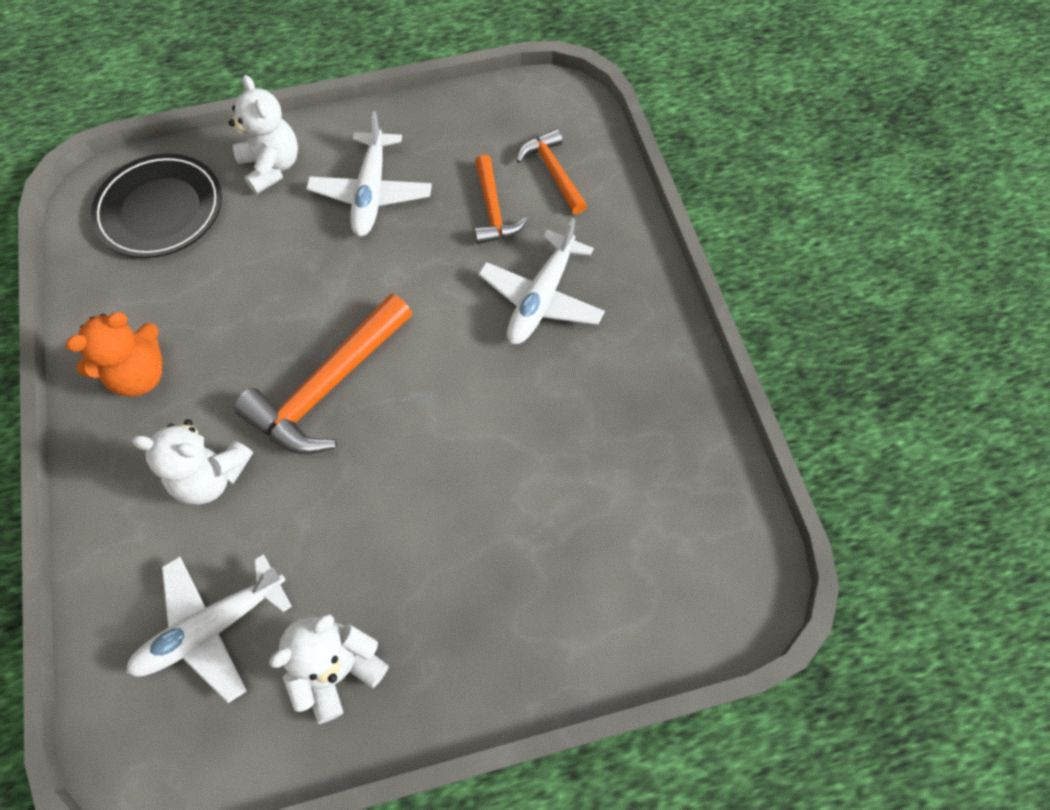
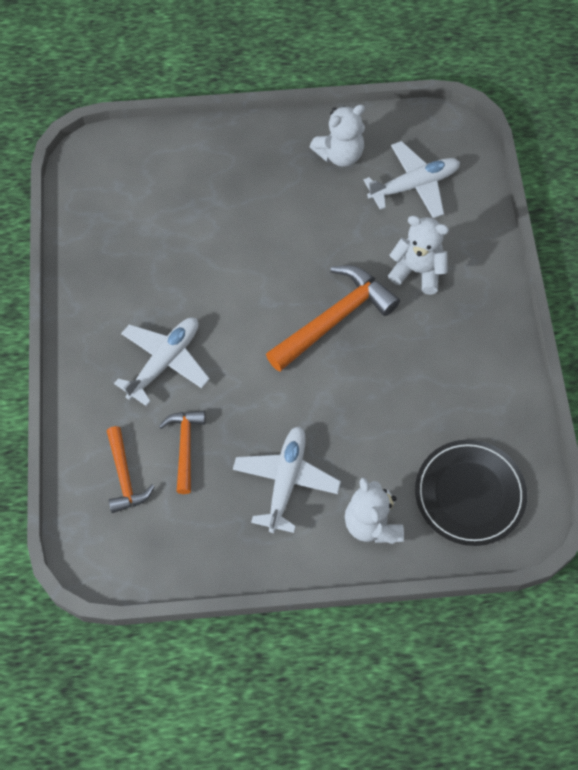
camera: 170 degrees left, 0 degrees up
(139, 375) = (473, 349): orange teddy bear -> none

